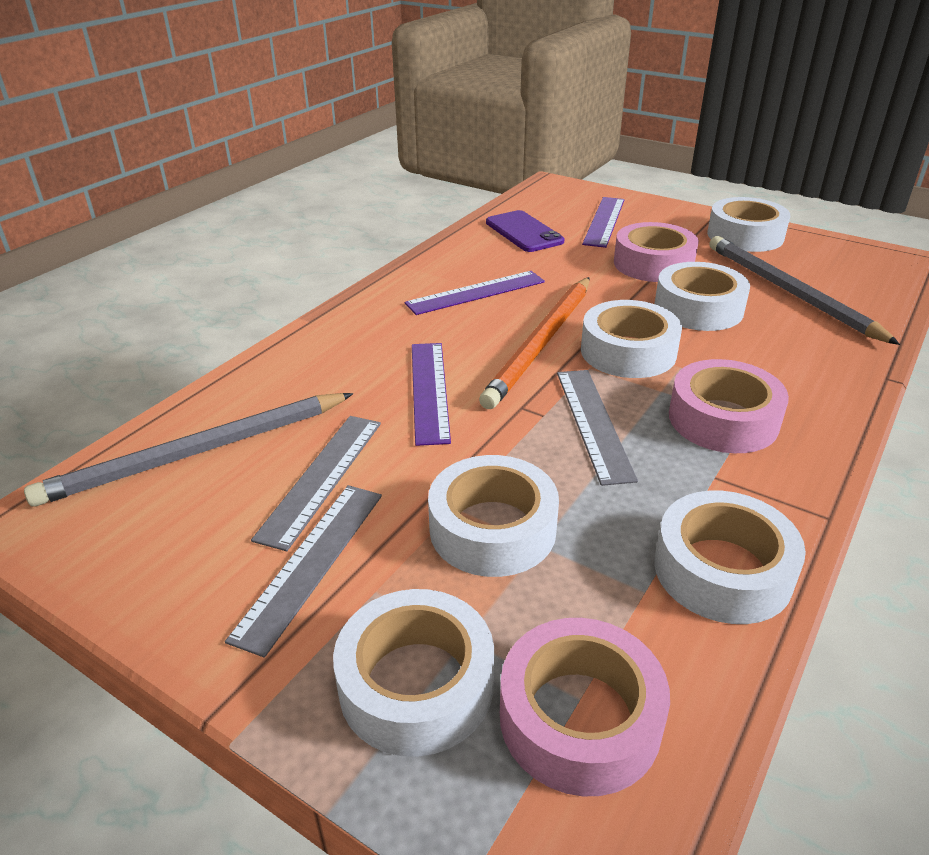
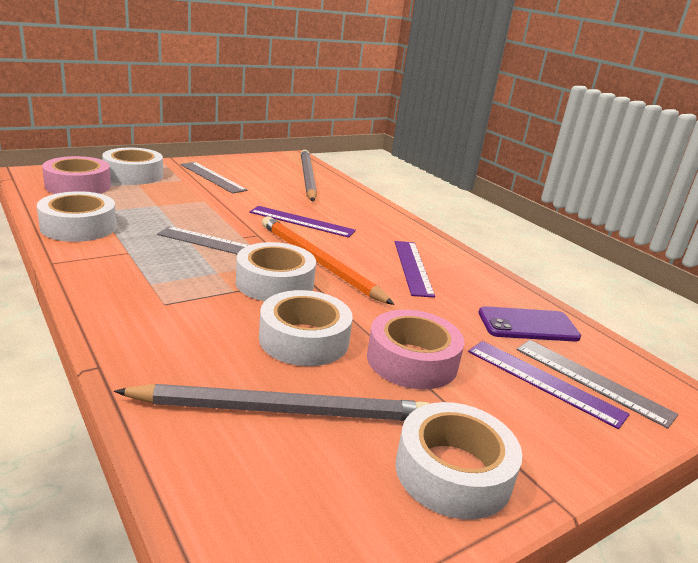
camera: 110 degrees right, 10 degrees down
(322, 478) = (260, 189): grey ruler -> grey ruler (592, 381)
(492, 529) = (180, 202): white tape -> none
(723, 419) = (163, 276): pink tape -> none

